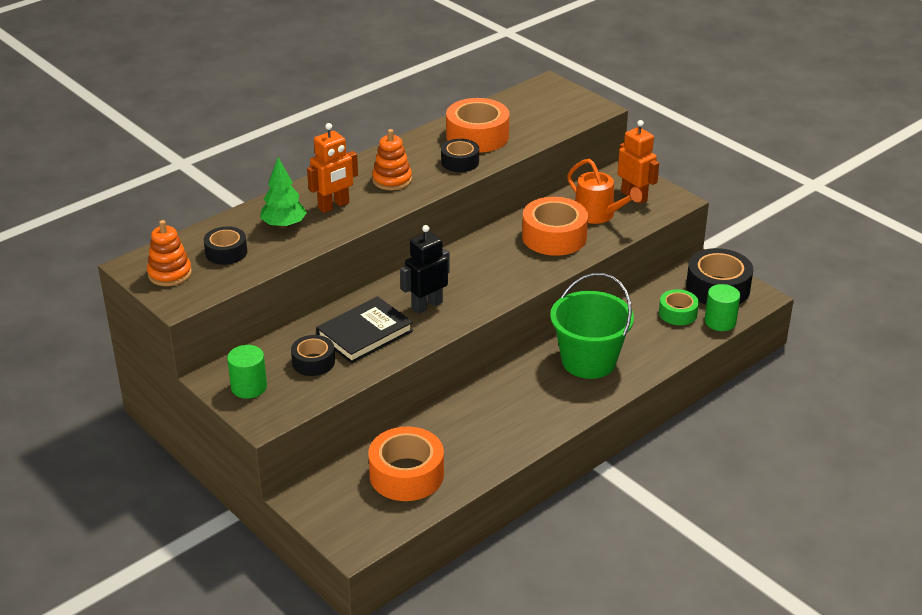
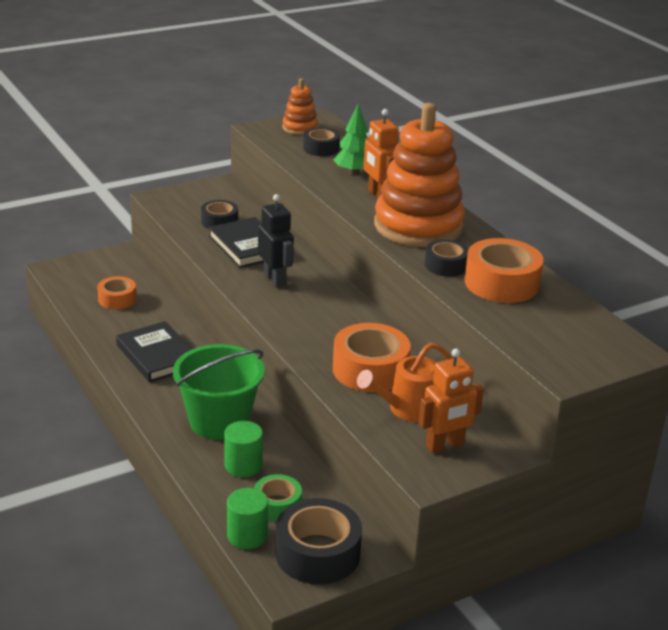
camera: 100 degrees right, 5 degrees down
(249, 387) = (202, 195): green cylinder -> green cylinder (243, 465)
(392, 180) = (418, 226): orange stacking toy -> orange stacking toy, size x2.15
(406, 474) = (117, 299): orange tape -> orange tape, size x0.59
(504, 419) = (157, 355): none -> black book

